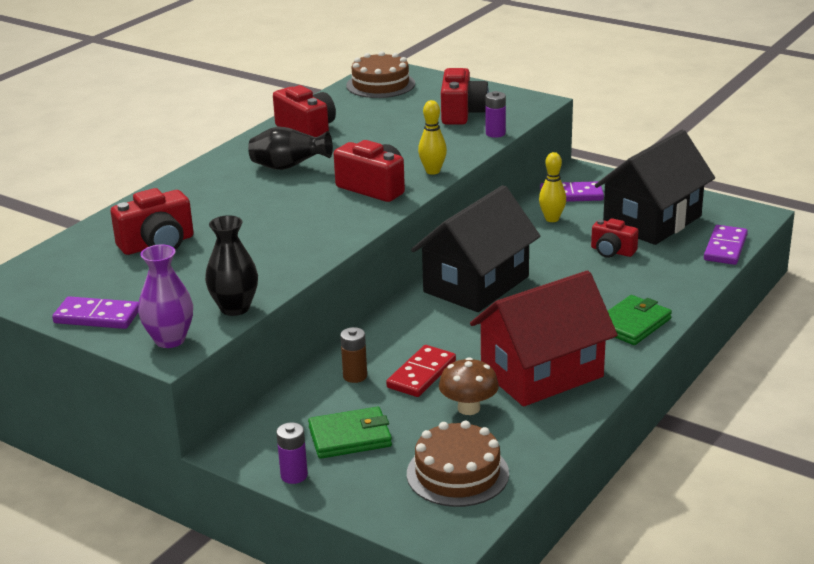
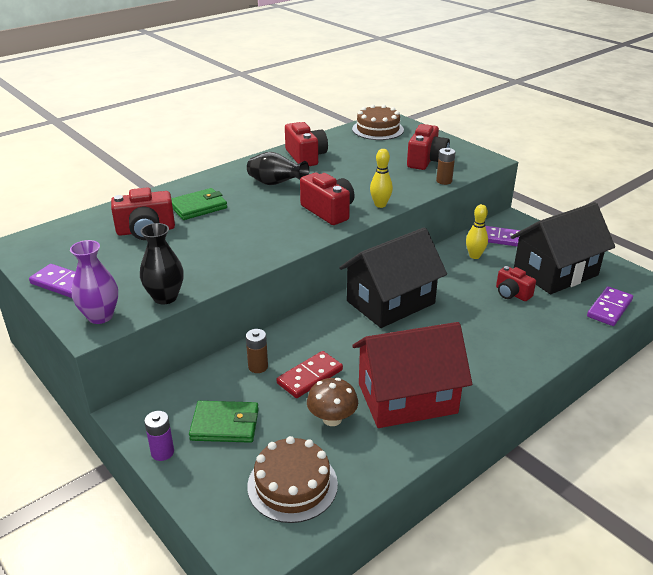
camera: 15 degrees right, 5 degrees up
(495, 133) = (444, 181): purple battery -> brown battery
(632, 324) = (503, 366): green wallet -> green wallet (198, 207)

